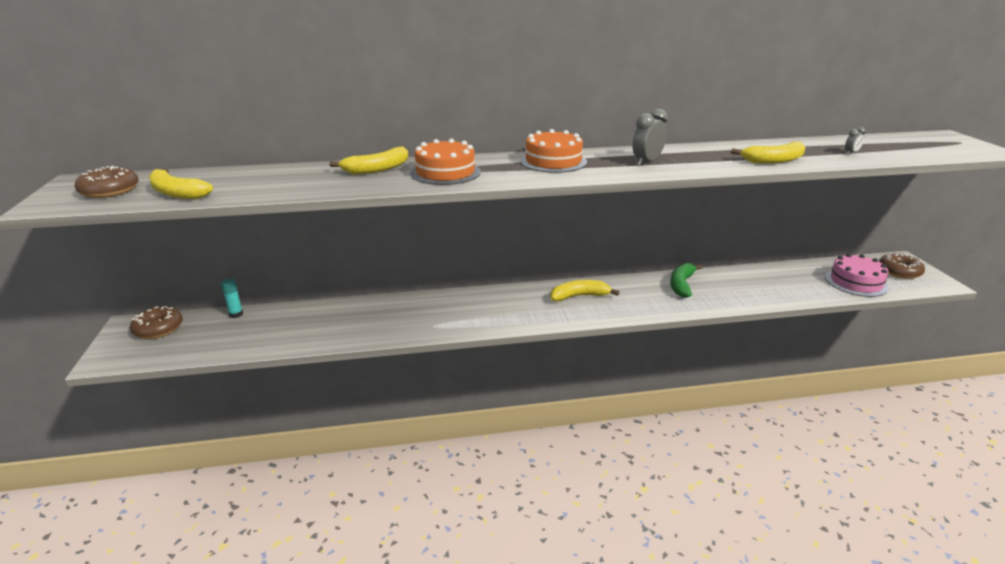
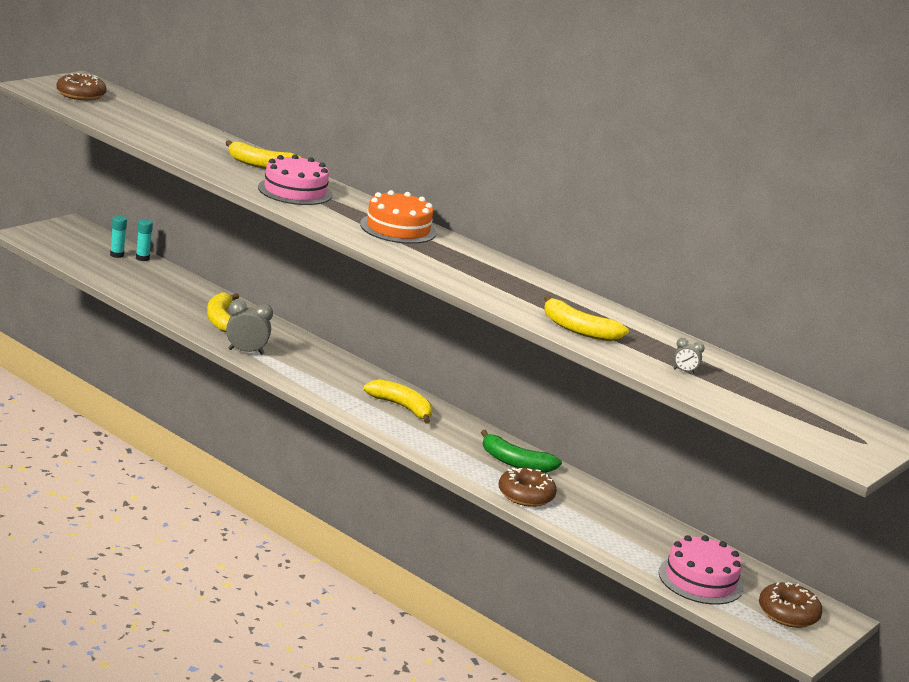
camera: 45 degrees right, 5 degrees down
(158, 329) = (83, 237): brown donut -> brown donut (525, 495)
(177, 193) = (108, 115): yellow banana -> yellow banana (220, 319)
(213, 324) = (117, 255): none -> turquoise glue stick
(445, 172) = (295, 191): orange cake -> pink cake
(646, 162) = (466, 269): grey clock -> grey clock (246, 352)
(681, 285) = (515, 462): green banana -> green banana turned 135 degrees counterclockwise

